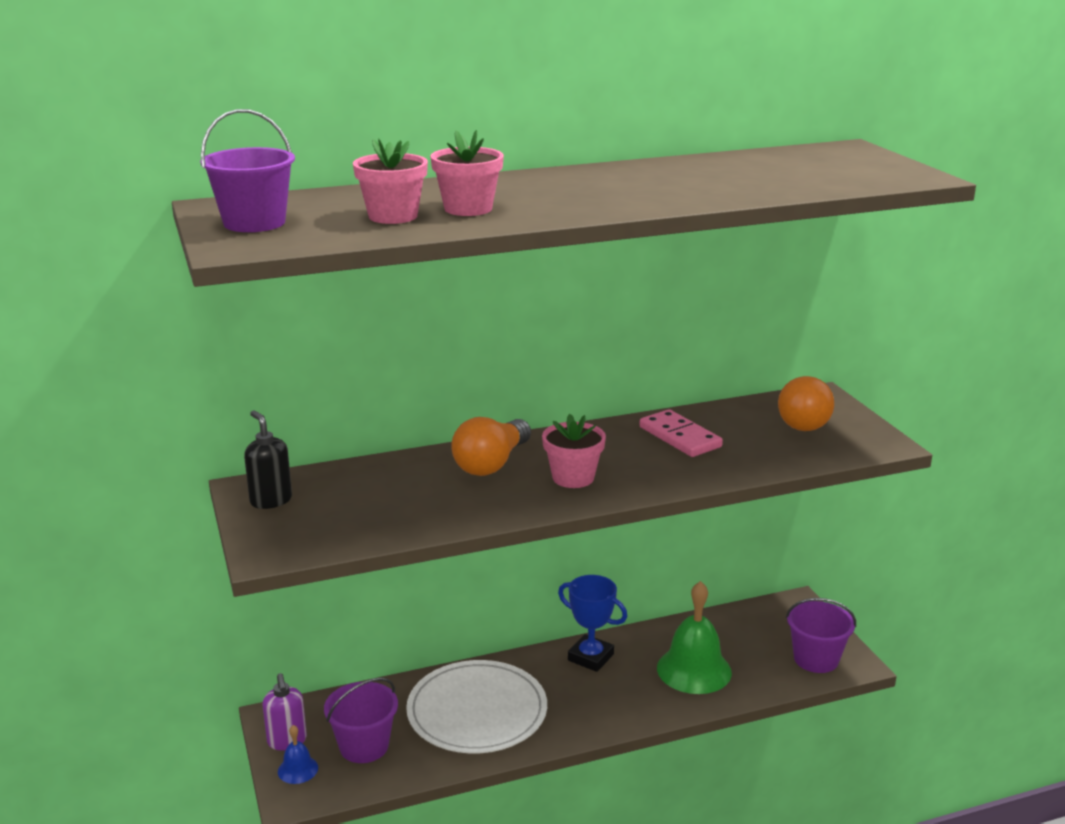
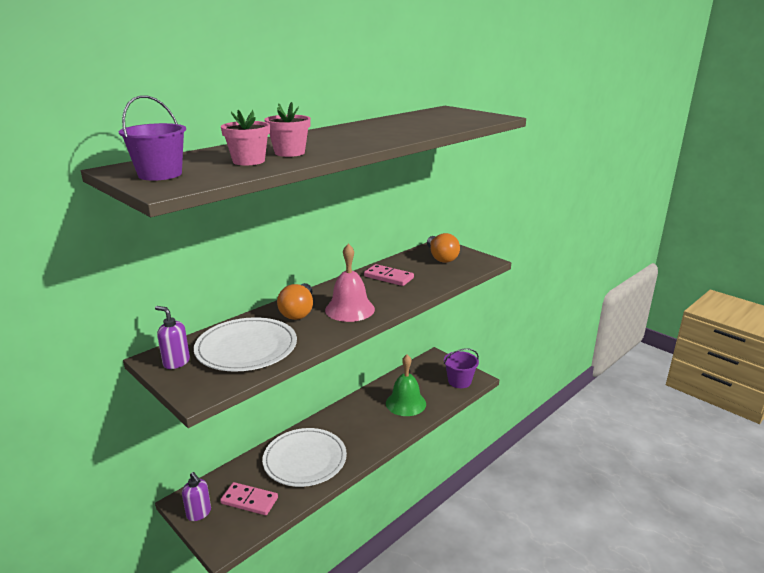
camera: 25 degrees left, 0 degrees up
(271, 500) = (176, 362): black soap dispenser -> purple soap dispenser
(298, 769) = (215, 528): blue bell -> none
(364, 746) = (249, 500): purple bucket -> pink domino
(377, 502) = (246, 348): none -> white plate
(573, 477) = (350, 309): pink flower pot -> pink bell
(590, 657) = (349, 412): blue trophy -> none

